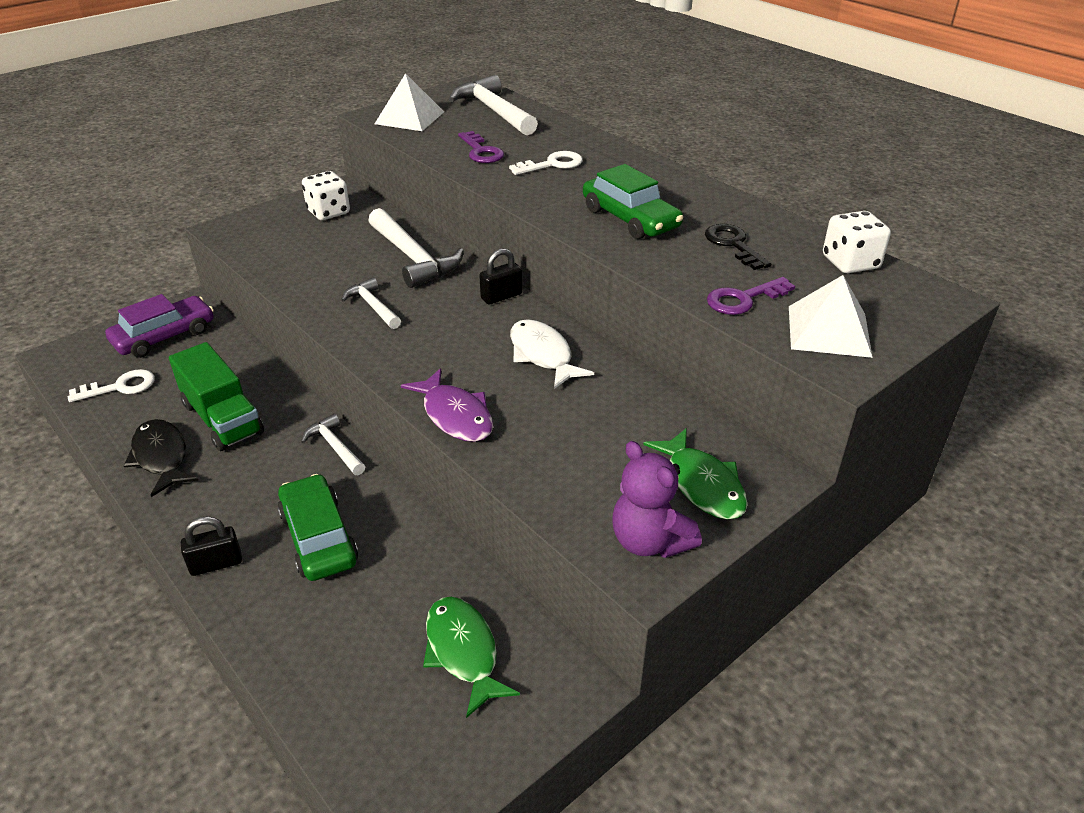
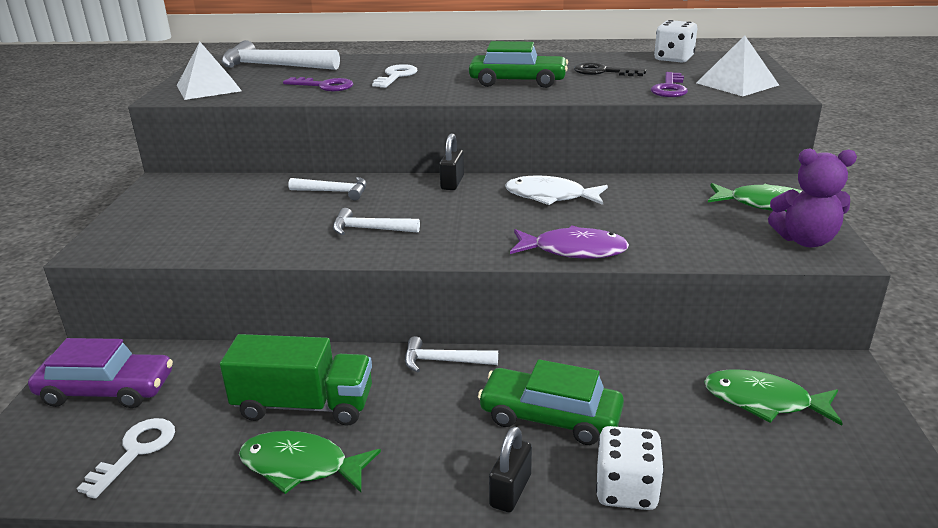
camera: 45 degrees left, 10 degrees down
(161, 457) = (301, 466): black fish -> green fish
(164, 336) = (106, 390): purple car -> purple car turned 90 degrees clockwise
(328, 212) = (187, 197): white dice -> white dice (626, 490)
(413, 258) = (334, 192): white hammer -> white hammer, size x0.56

